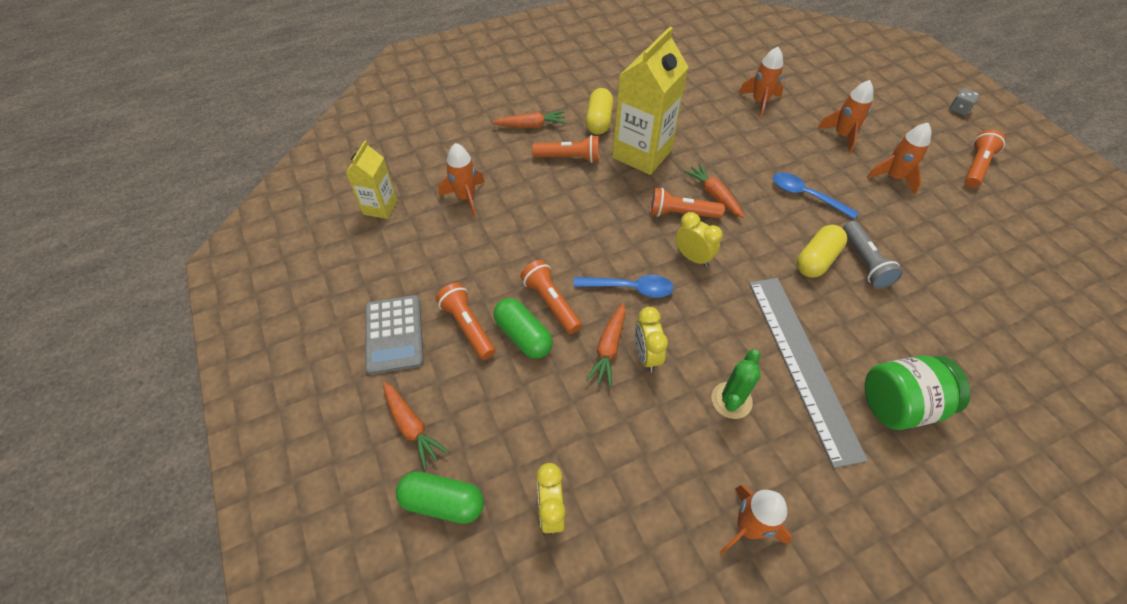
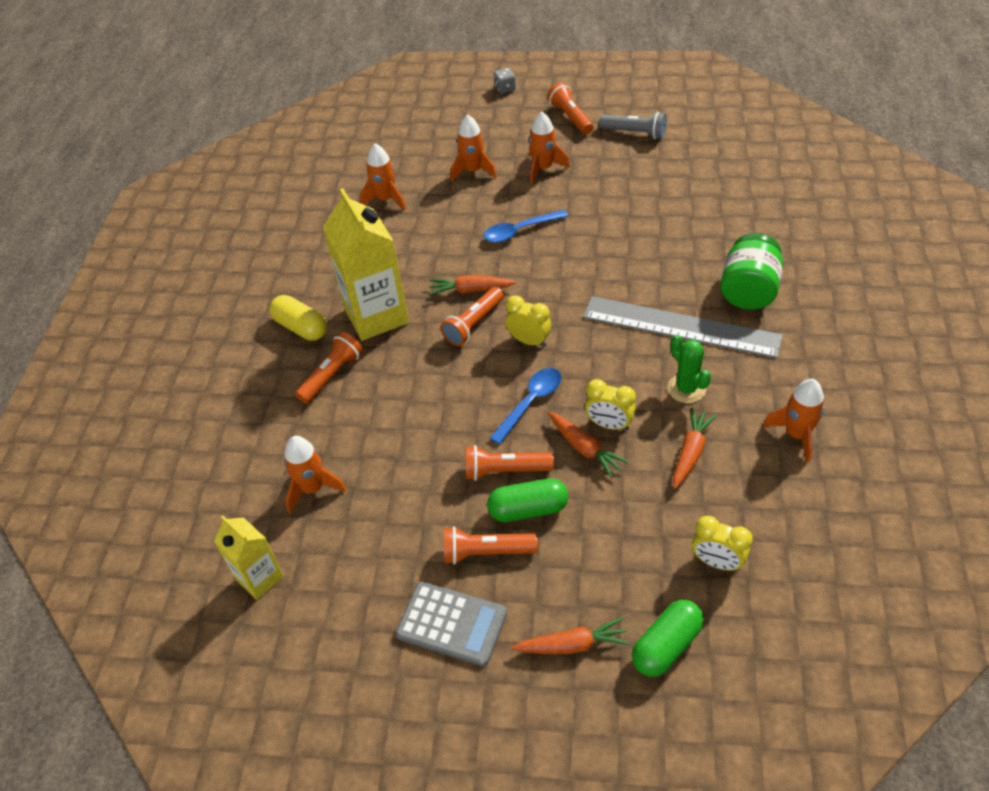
camera: 55 degrees left, 5 degrees down
(531, 126) = (256, 387): orange carrot -> orange carrot (690, 452)
(693, 257) = (529, 341): yellow clock -> yellow clock turned 45 degrees clockwise
(816, 260) = (590, 262): yellow capsule -> none
(864, 262) = (613, 235): grey flashlight -> grey flashlight (635, 133)

